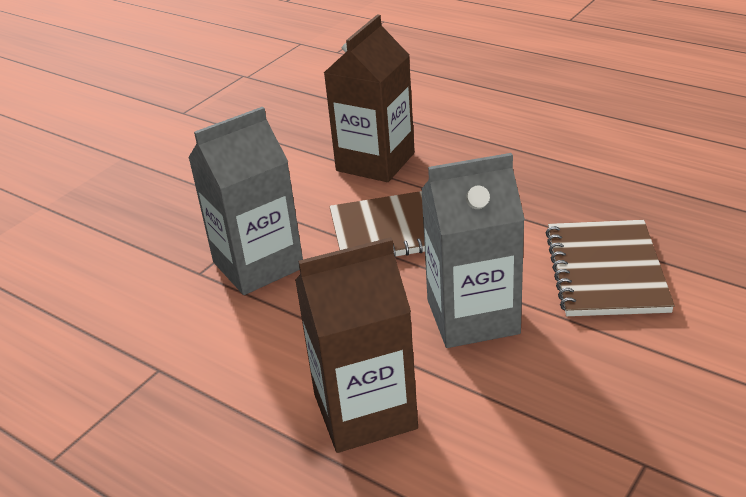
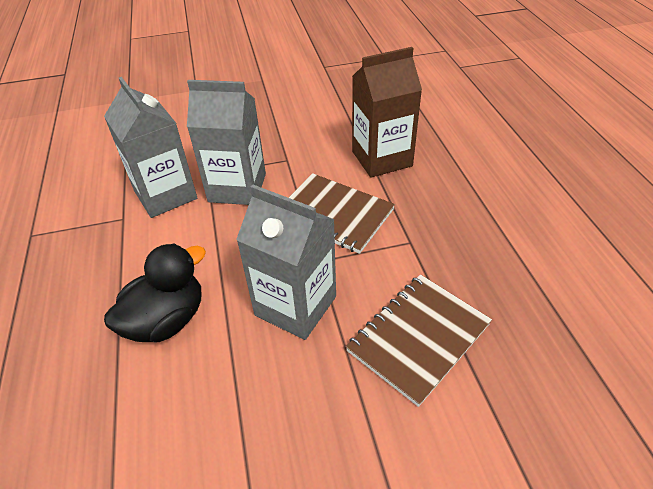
camera: 40 degrees right, 10 degrees up
(178, 318) = (165, 195): none -> grey carton
(365, 411) = (167, 320): brown carton -> black duck

